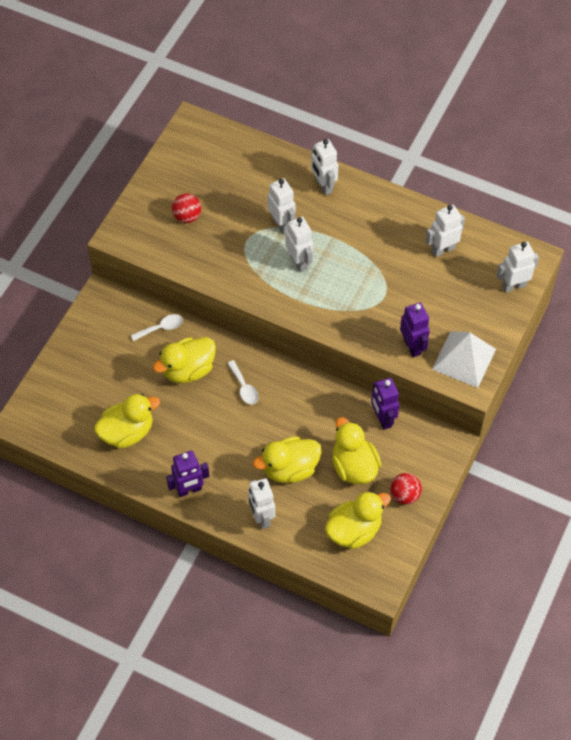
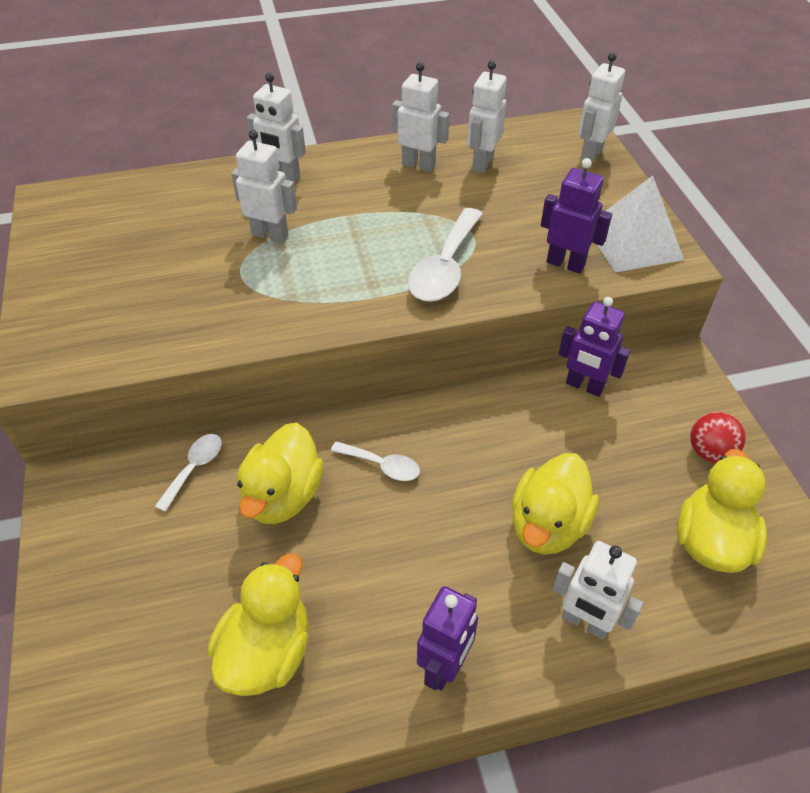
camera: 40 degrees left, 10 degrees down
(187, 216) = (129, 292): red ball -> none
(299, 262) = (334, 259): white robot -> white robot (418, 165)
(348, 306) = (445, 268): none -> white spoon
(354, 466) = (617, 462): yellow duck -> none

